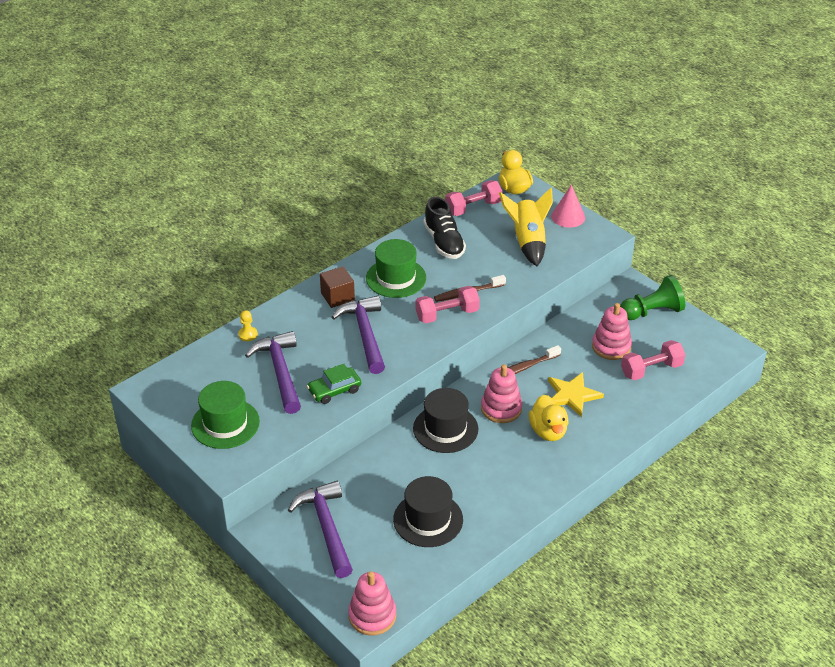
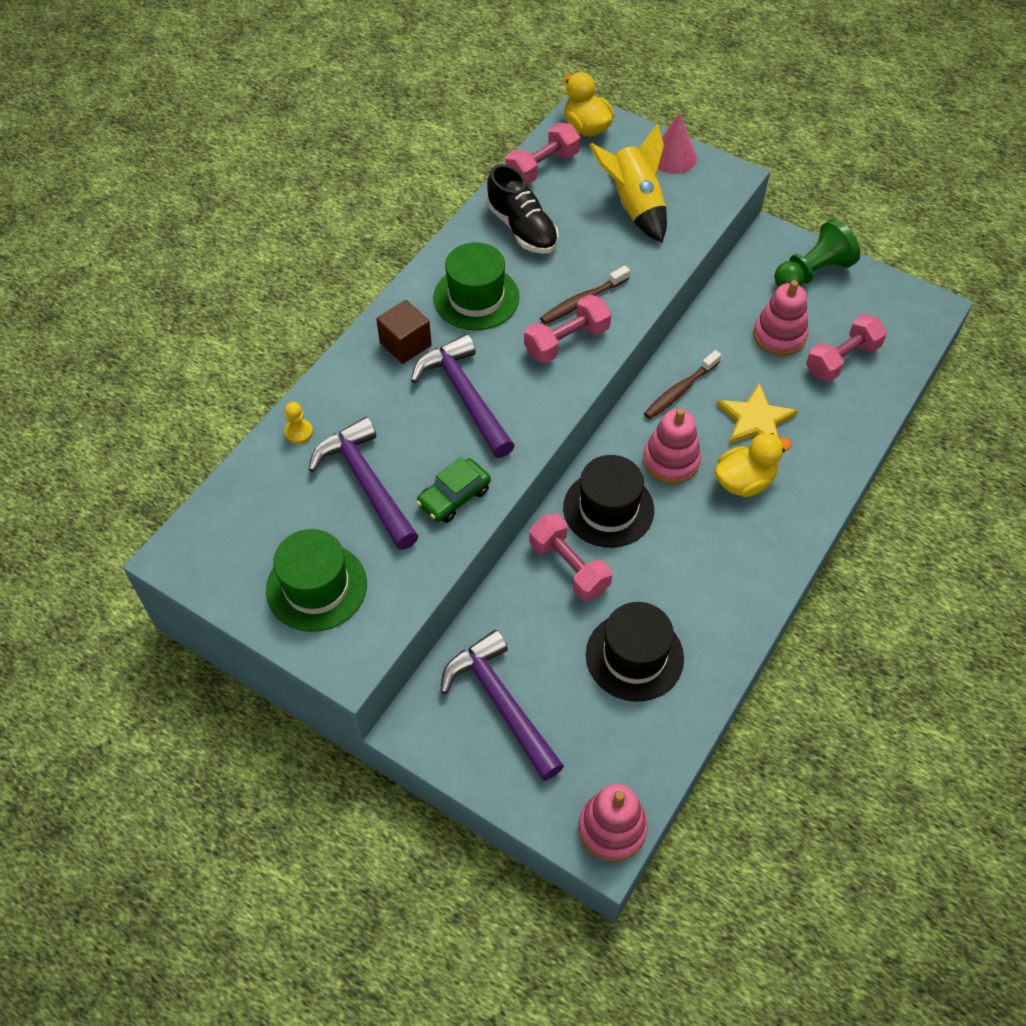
camera: 15 degrees left, 15 degrees up
(404, 458) = (569, 567): none -> pink dumbbell
(548, 431) = (744, 482): yellow duck -> yellow duck turned 90 degrees counterclockwise

